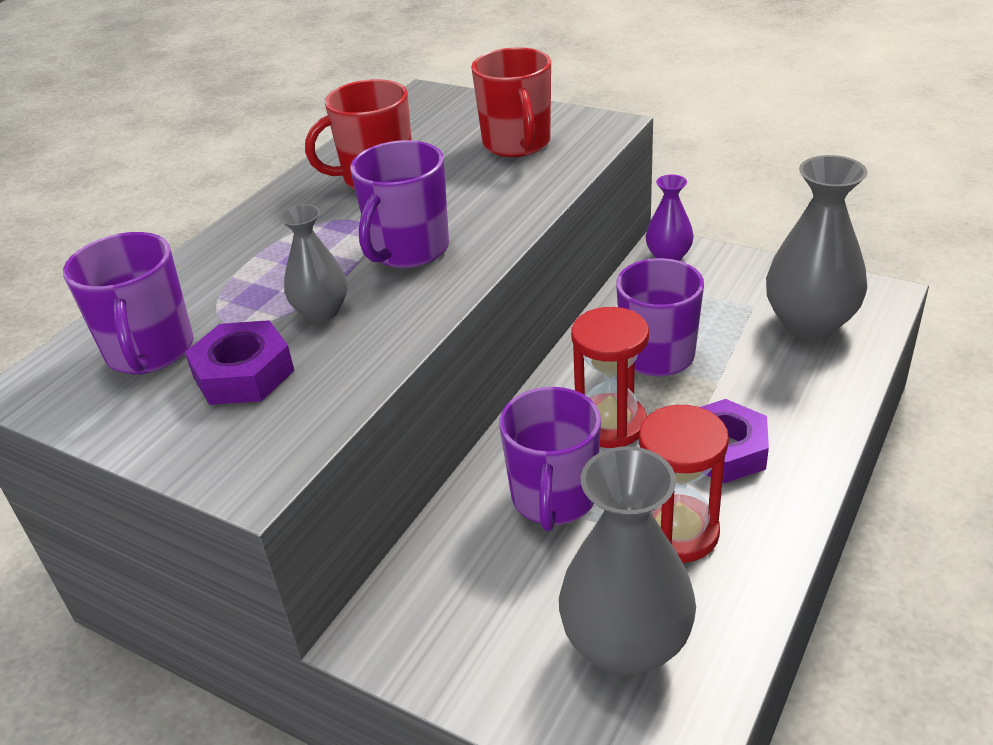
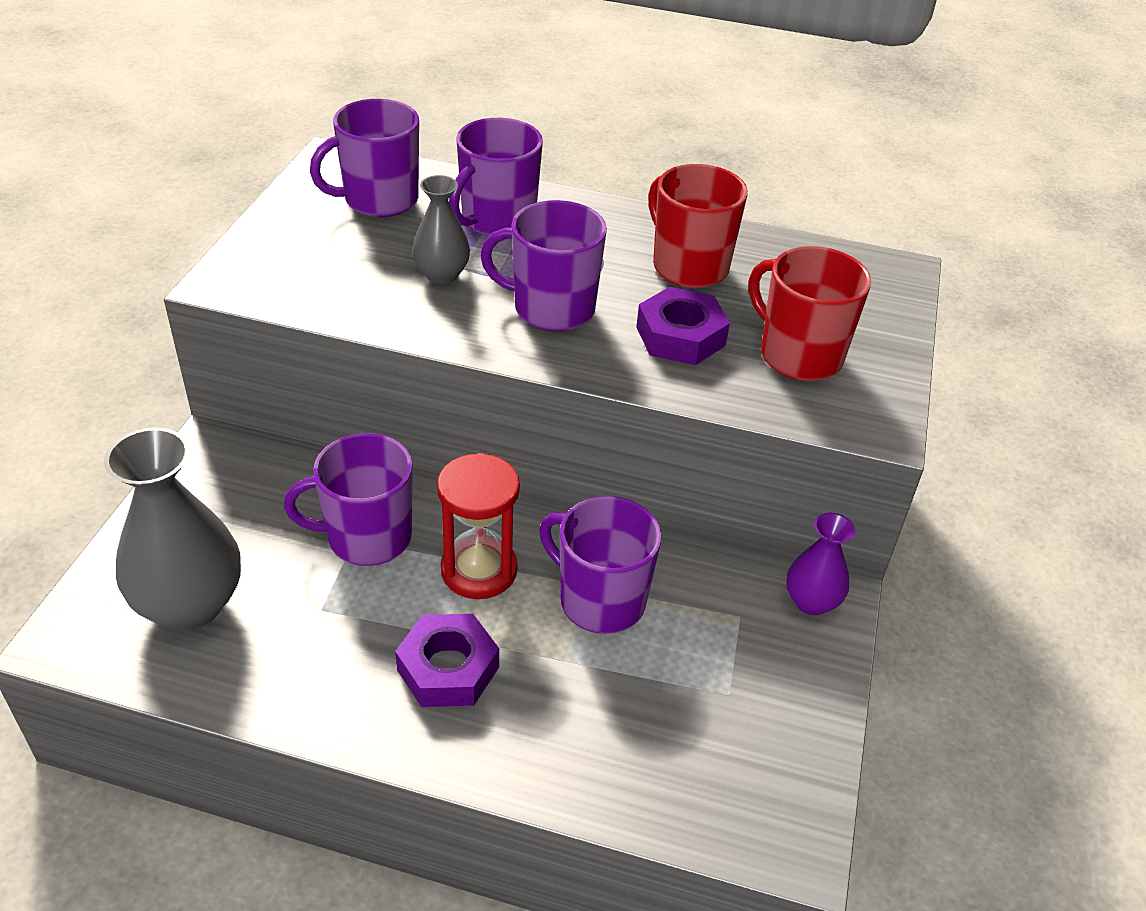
camera: 70 degrees right, 5 degrees up
(241, 274) = (497, 220): none -> purple mug
(243, 374) = (350, 251): purple nut -> purple nut (680, 336)
(517, 144) = (799, 355): red mug -> red mug turned 75 degrees clockwise
(677, 532) = (326, 634): red hourglass -> none
(809, 323) = (703, 755): grey vase -> none

